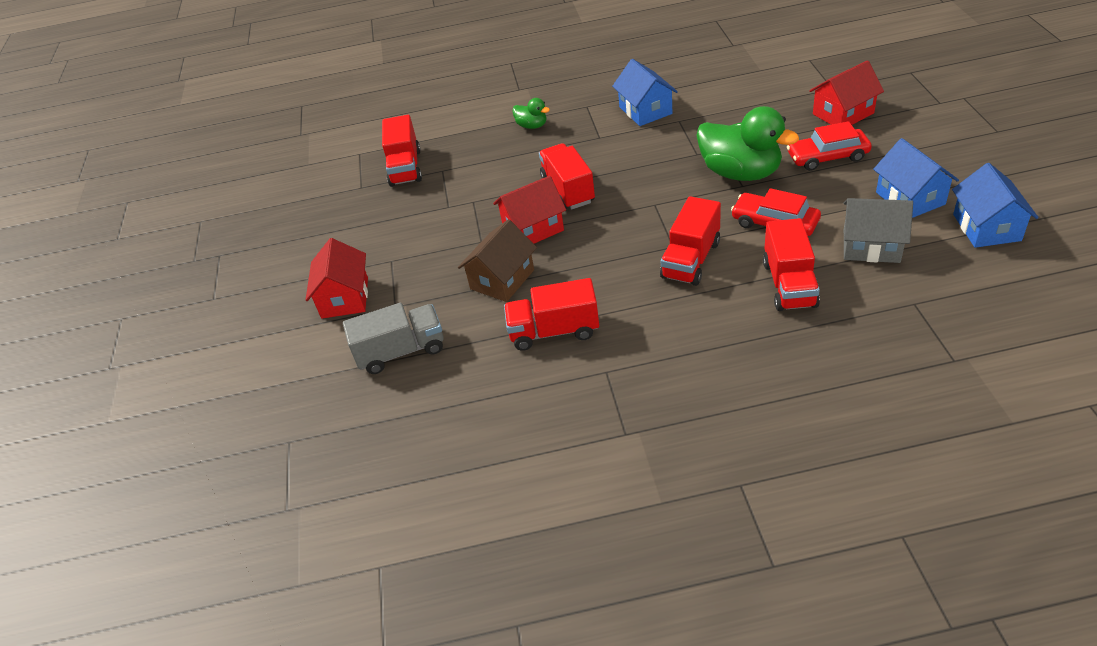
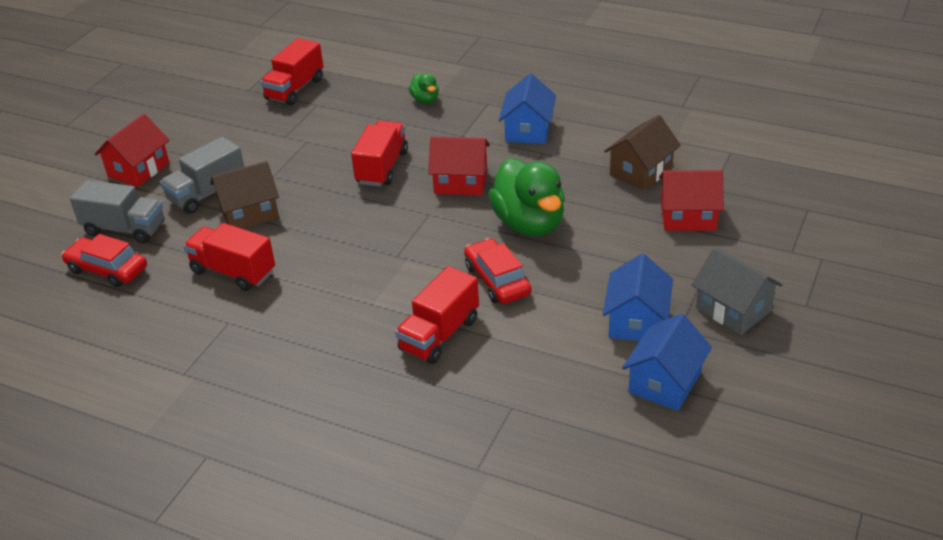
camera: 30 degrees right, 5 degrees down
(440, 283) = (207, 193): none -> grey truck
(533, 228) = (319, 185): red house -> red house (461, 182)
(691, 260) = (395, 273): red truck -> none
(768, 100) = (641, 171): none -> brown house
(827, 157) = (619, 248): red car -> red car (107, 269)
(871, 246) = (546, 342): grey house -> grey house (733, 309)

